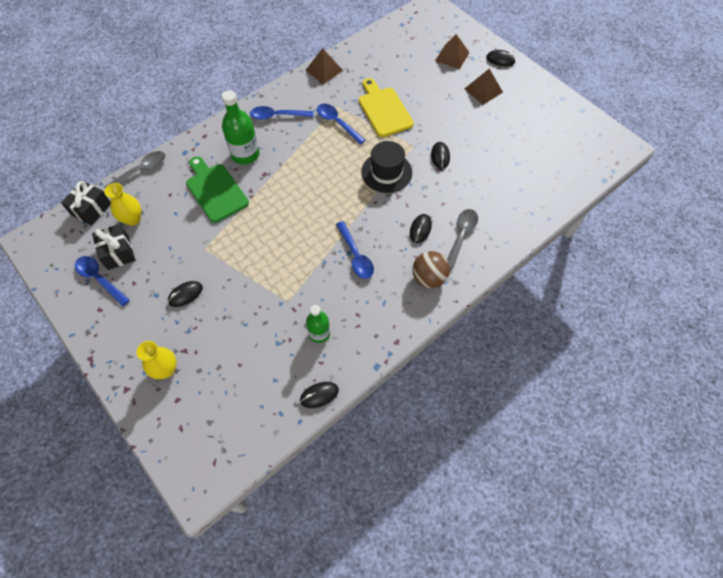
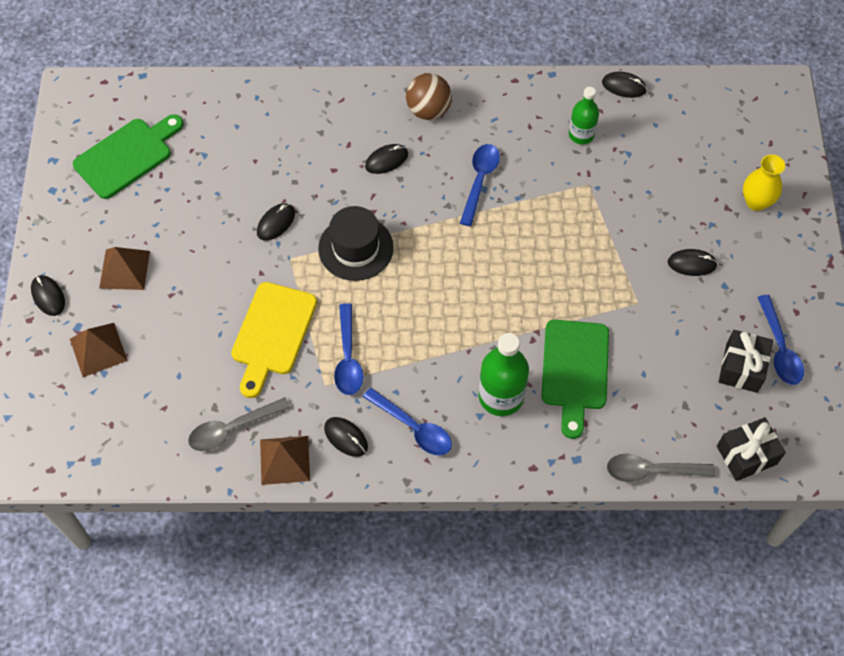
camera: 140 degrees left, 0 degrees up
(133, 219) = (701, 402): yellow vase -> none
(305, 93) = (346, 437): none -> black mouse
(461, 236) = (353, 125): grey spoon -> grey spoon (232, 428)
(552, 136) = (127, 156): none -> green cutting board

